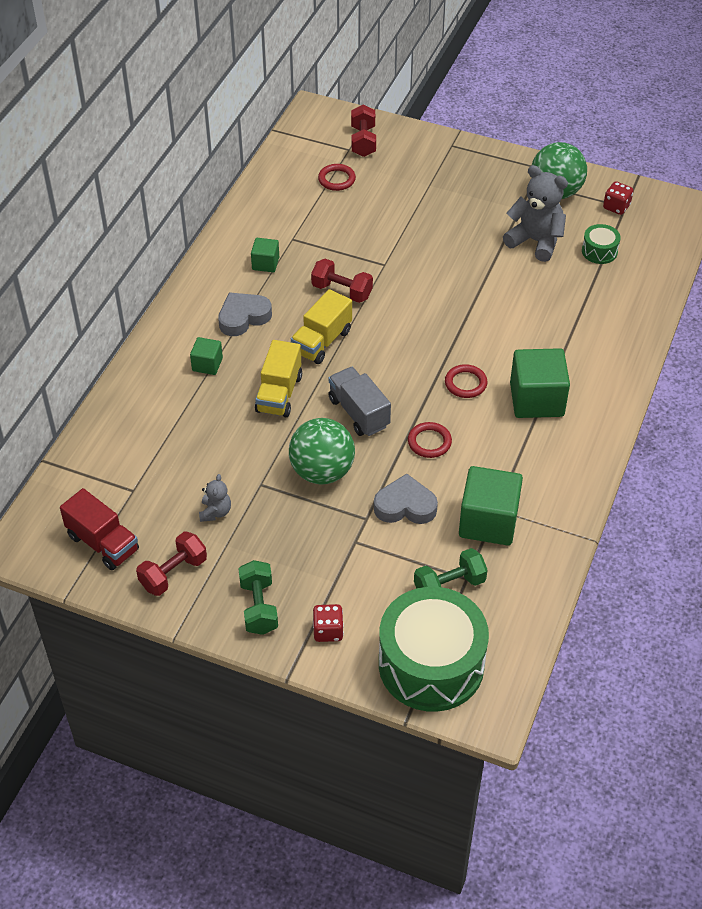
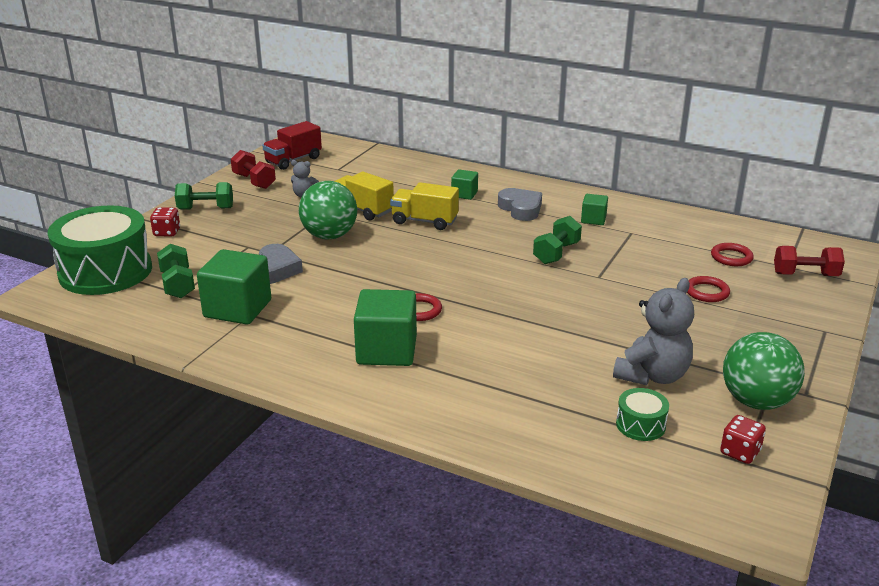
camera: 95 degrees right, 20 degrees down
(322, 342) = (487, 241): yellow truck -> yellow truck (362, 210)
(342, 291) = (556, 253): red dumbbell -> green dumbbell
(358, 412) = (393, 254): grey truck -> none
(429, 442) = (346, 286): red ring -> red ring (706, 292)

